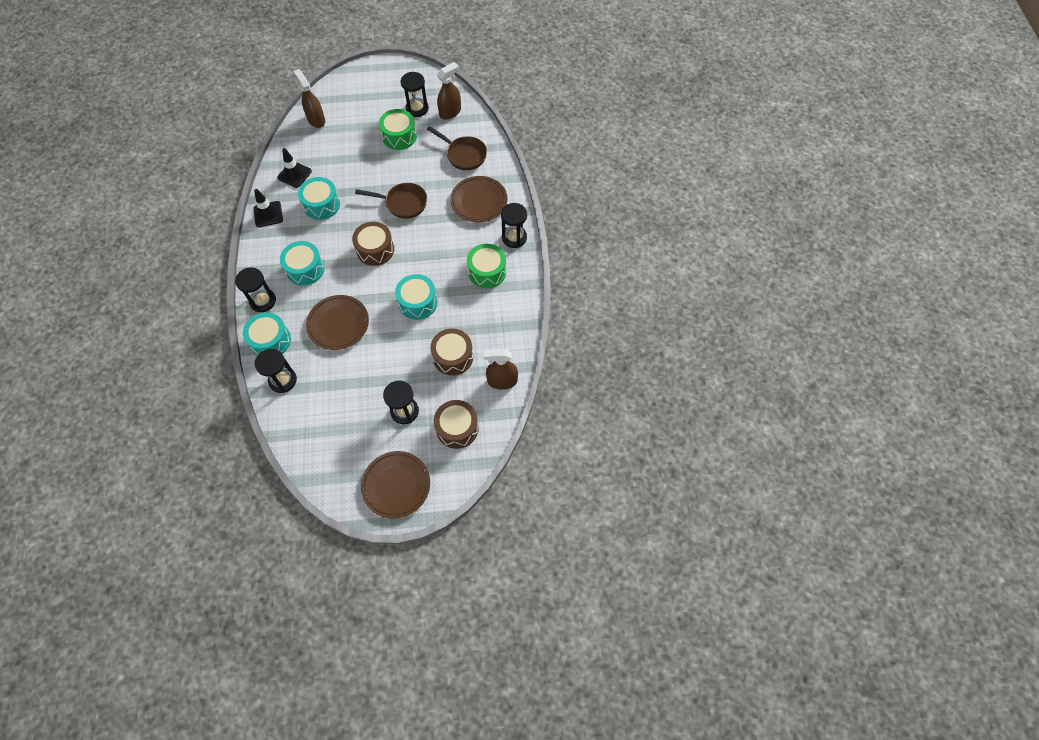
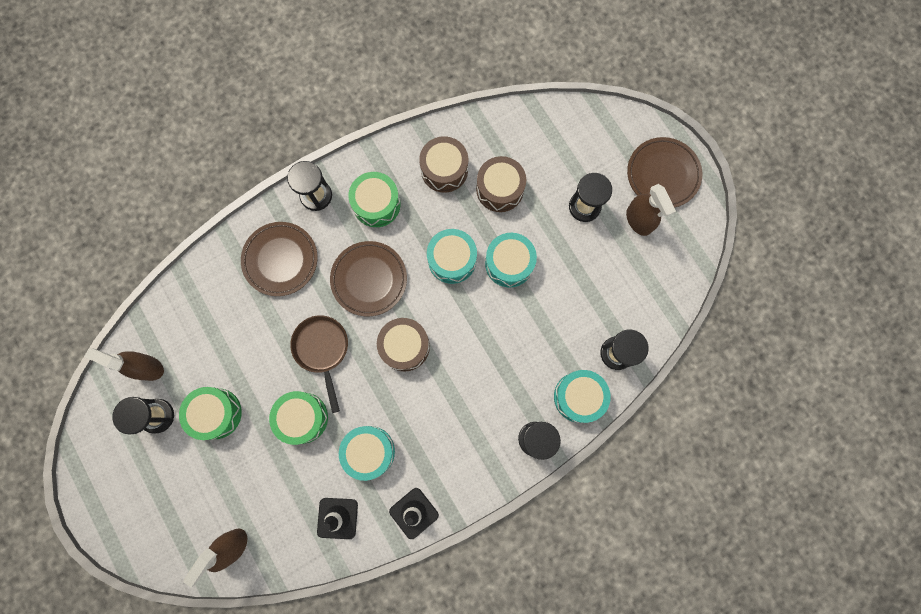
camera: 115 degrees left, 15 degrees up
(305, 269) = (469, 415): turquoise drum -> turquoise drum (509, 263)
(338, 324) = (521, 332): brown plate -> brown plate (369, 279)
(367, 178) = (302, 418): none -> green drum
(457, 428) = (575, 147): brown drum -> brown drum (444, 170)
(464, 155) = (214, 313): brown pan -> none
(502, 381) = (502, 128): brown spray bottle -> brown spray bottle (639, 220)

